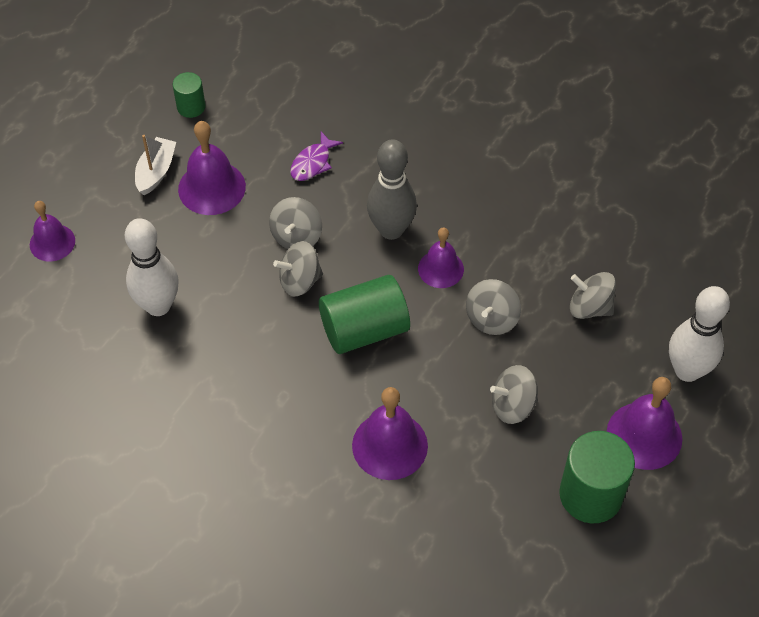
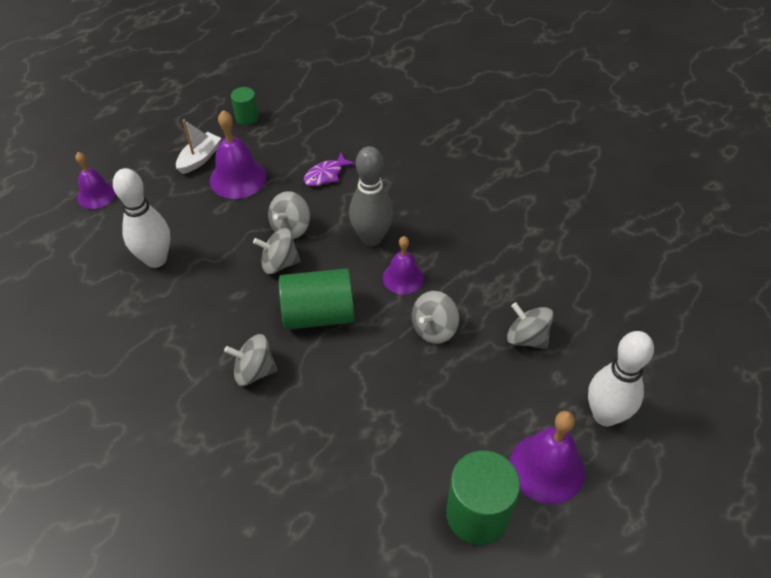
camera: 15 degrees right, 5 degrees down
(389, 445) = (303, 421): purple bell -> none
(512, 405) = (428, 410): grey spinning top -> grey spinning top (254, 371)

